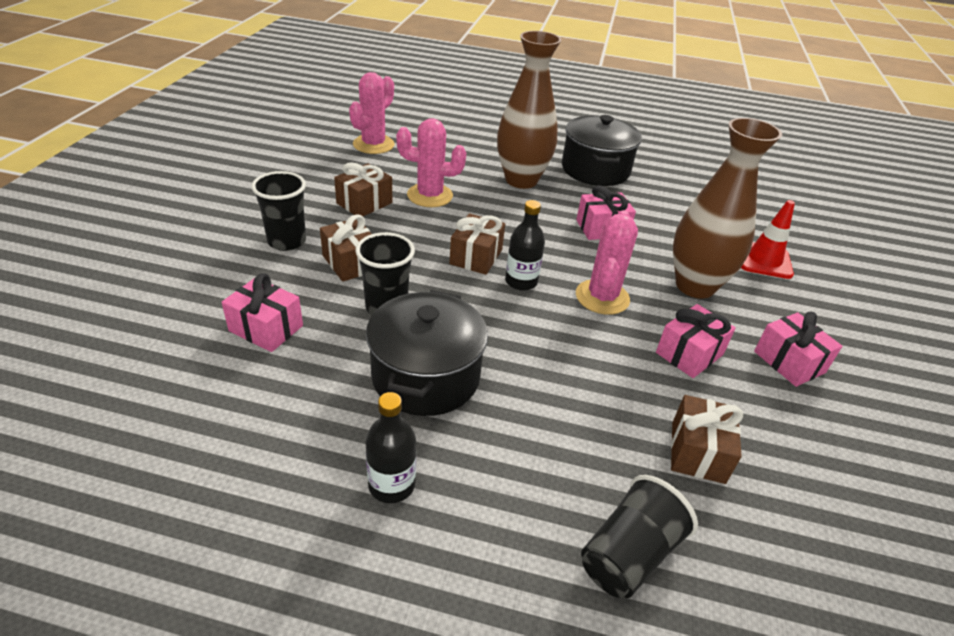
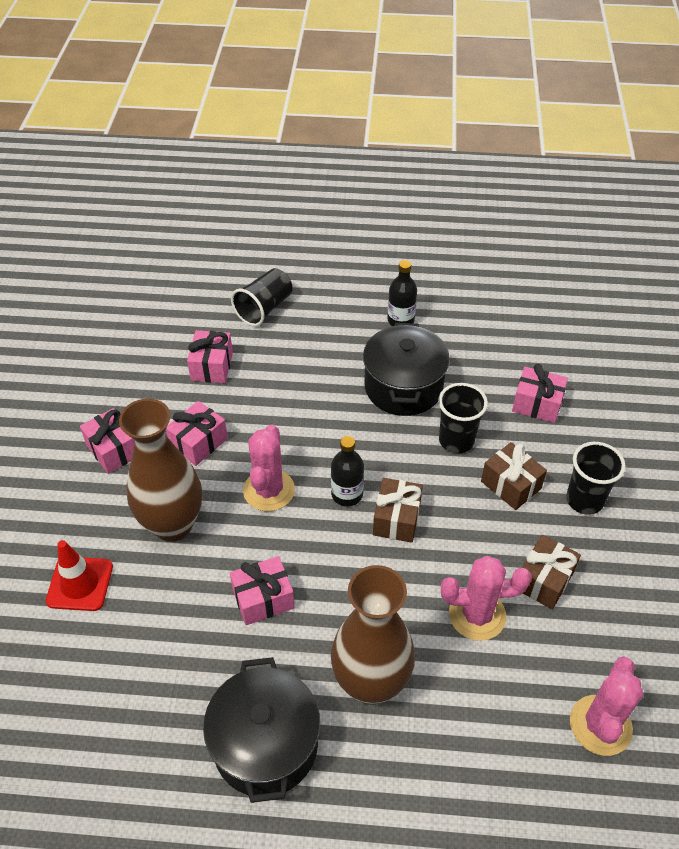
camera: 175 degrees right, 10 degrees up
(697, 452) = (212, 366): brown gift -> pink gift

